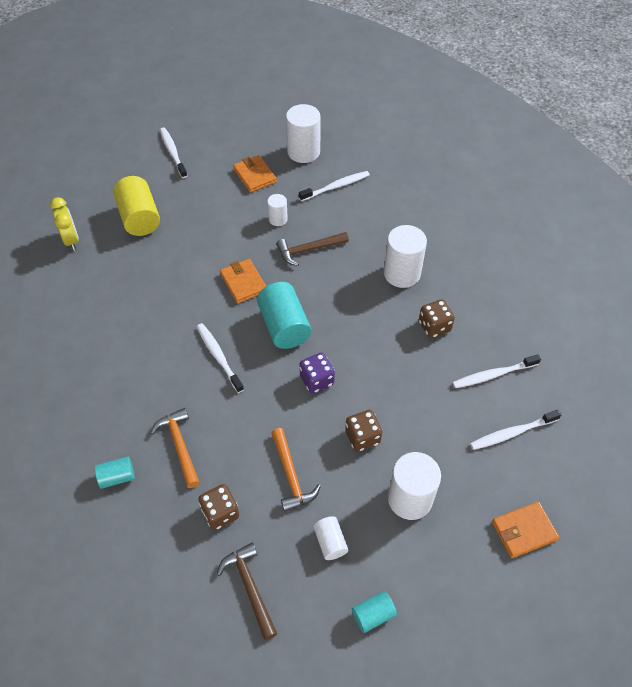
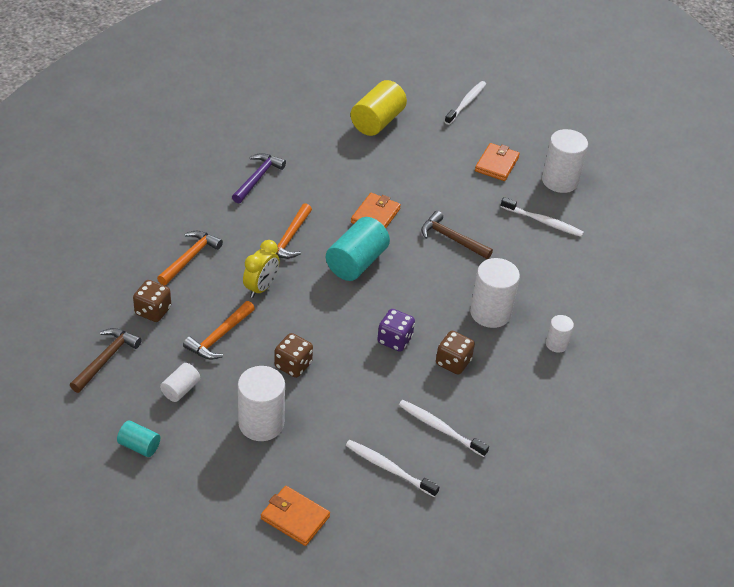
camera: 50 degrees right, 10 degrees down
(71, 240) = (316, 97): yellow clock -> yellow clock (261, 288)
(117, 477) = (135, 238): turquoise cylinder -> none
(128, 338) = (257, 178): none -> purple hammer
(219, 357) = (289, 238): white toothbrush -> orange hammer
(278, 219) = (464, 203): white cylinder -> white cylinder (556, 344)
(317, 380) = (322, 309): purple dice -> purple dice (394, 340)

